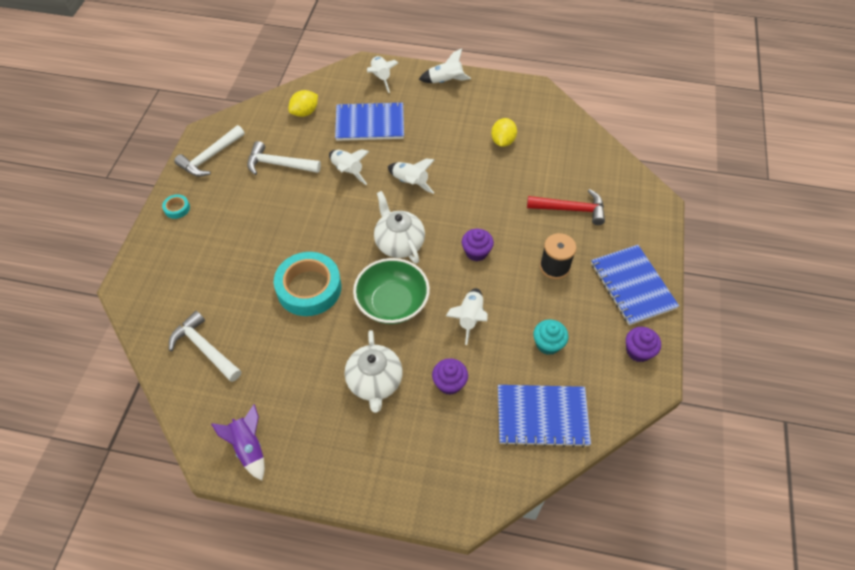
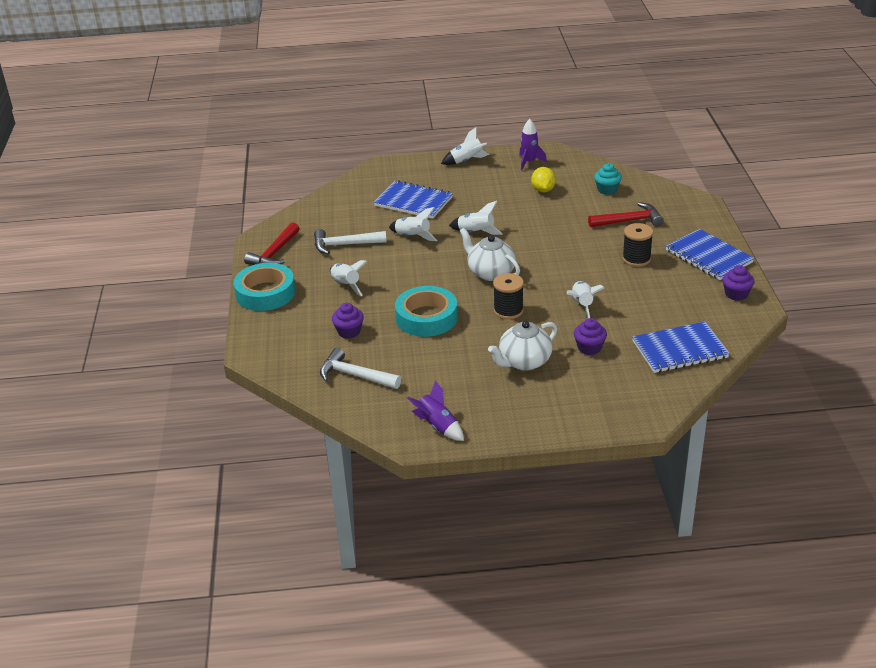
camera: 15 degrees left, 20 degrees down
(177, 208) = (265, 293): turquoise tape -> turquoise tape, size x2.36
(210, 157) = (274, 253): white hammer -> red hammer
(305, 112) = (346, 206): yellow lemon -> none
(370, 123) = (413, 202): blue notebook -> blue notebook turned 45 degrees clockwise
(375, 382) = (524, 362): white teapot -> white teapot turned 75 degrees clockwise
(381, 78) = (404, 170): white rocket -> white rocket (346, 285)
(392, 303) = (508, 310): green bowl -> black spool
(476, 252) = (563, 264): purple cupcake -> purple cupcake (349, 331)
(506, 99) = (529, 162): none -> purple rocket
(548, 344) = (659, 306): turquoise cupcake -> turquoise cupcake (607, 190)

